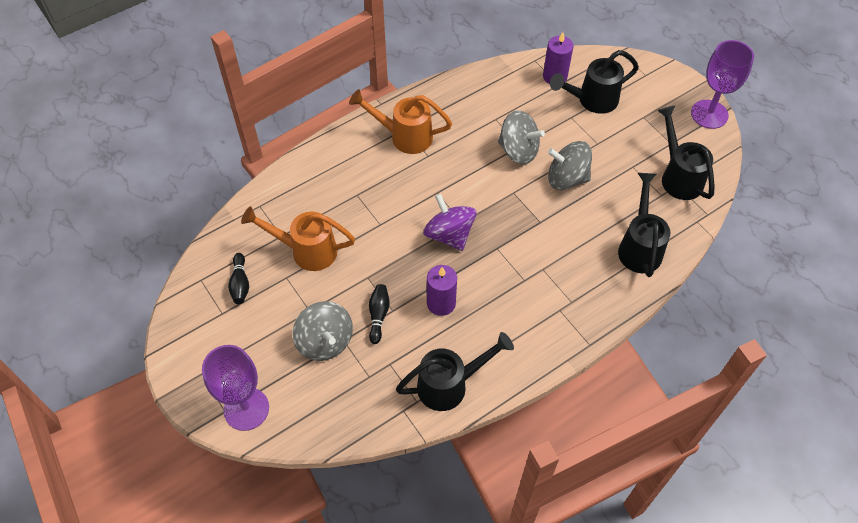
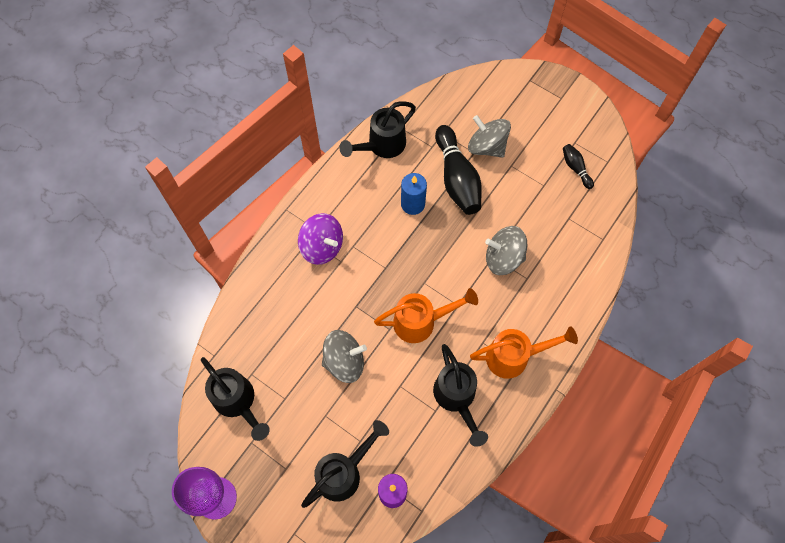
camera: 160 degrees right, 10 degrees up
(246, 409) = (516, 86): purple goblet -> none
(306, 250) = (541, 212): orange watering can -> orange watering can (422, 322)
(378, 315) = (457, 178): black bowling pin -> black bowling pin, size x2.06
(441, 303) = (413, 204): purple candle -> blue candle
(449, 235) = (430, 266): purple spinning top -> purple spinning top (322, 247)
(518, 151) = (400, 378): grey spinning top -> grey spinning top (503, 258)
(639, 246) = (262, 311): black watering can -> black watering can (456, 399)

